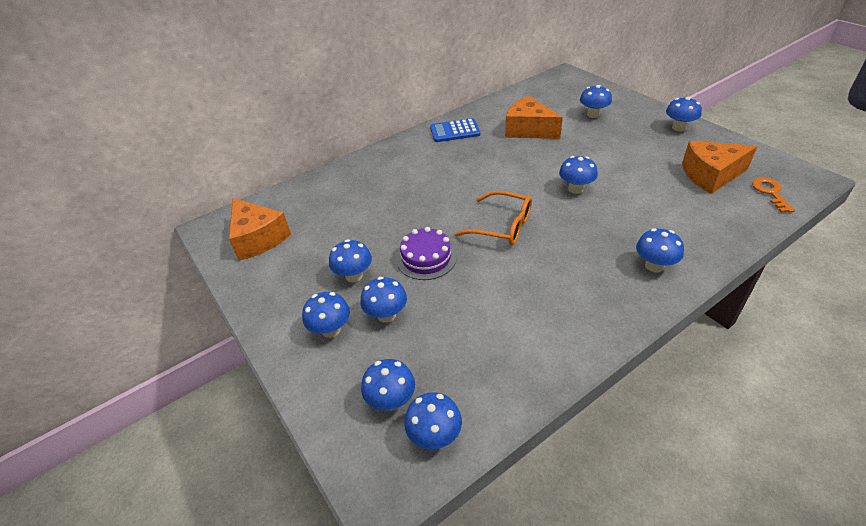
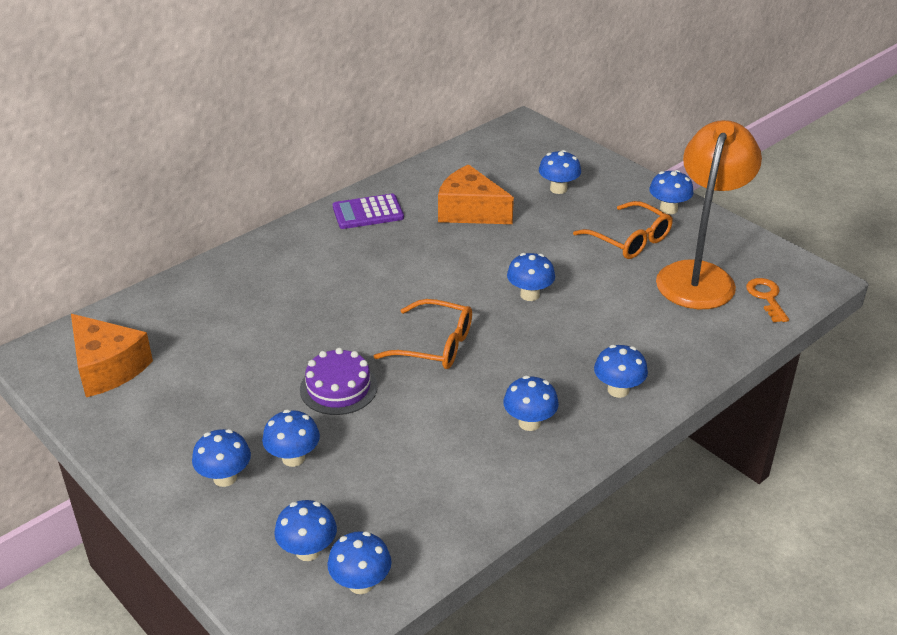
camera: 10 degrees left, 5 degrees down
(354, 276) = (246, 412): blue mushroom -> blue mushroom (529, 423)
(455, 131) = (368, 212): blue calculator -> purple calculator
(651, 149) = (629, 240): none -> orange glasses
(710, 175) = (699, 275): orange cheese -> orange lamp

